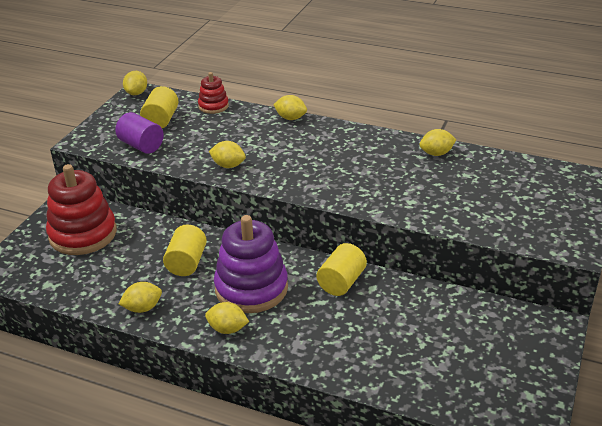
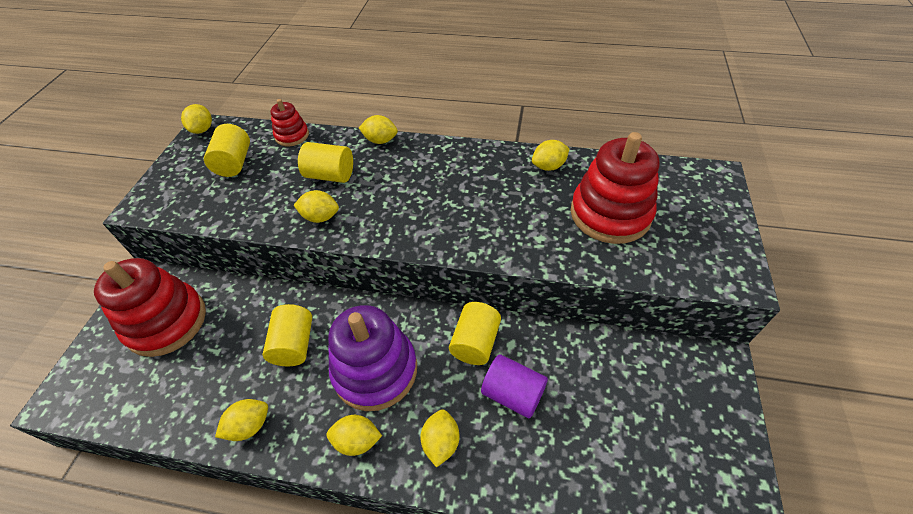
camera: 10 degrees left, 15 degrees up
(141, 145) = (214, 203): purple cylinder -> purple cylinder (513, 394)
(241, 138) = (330, 175): none -> yellow cylinder
(295, 340) = (441, 442): none -> yellow lemon
(479, 193) = (610, 214): none -> red stacking toy

